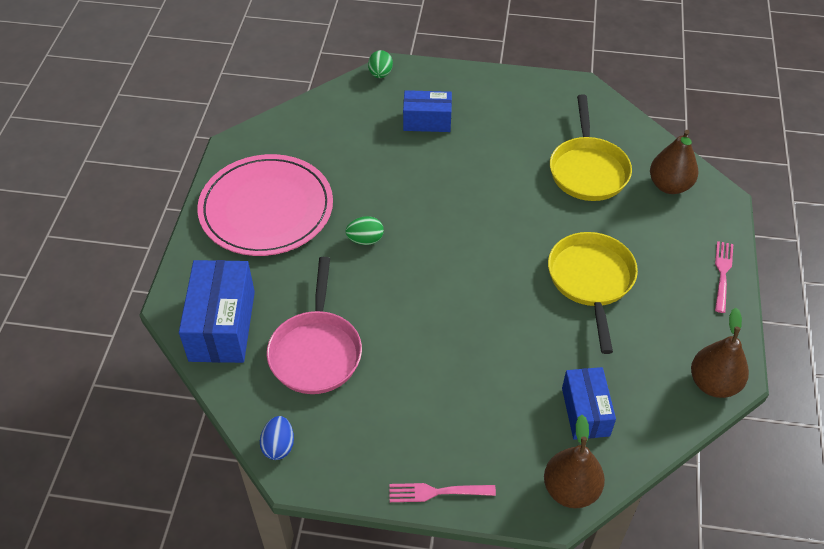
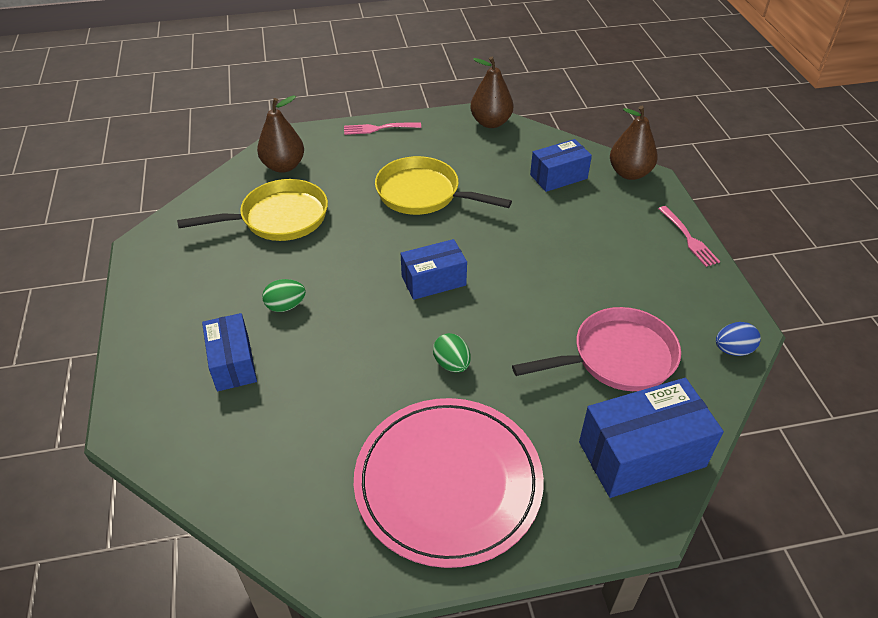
camera: 110 degrees left, 5 degrees down
(380, 74) = (141, 442): green egg -> green egg (286, 306)
(463, 254) = (433, 281): none -> blue box
(591, 281) = (423, 194): yellow pan -> yellow pan turned 45 degrees clockwise

